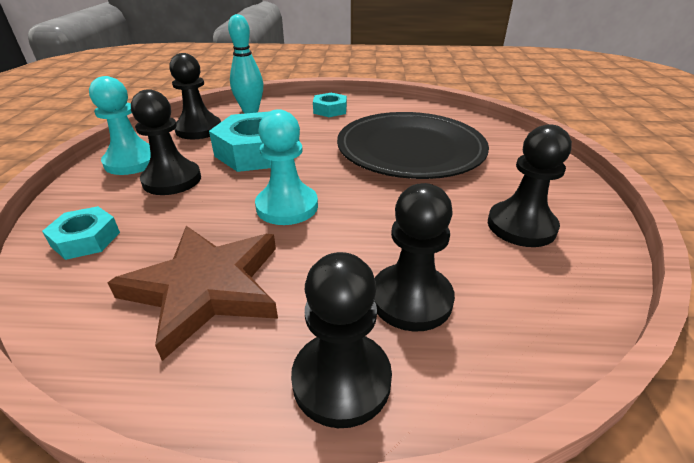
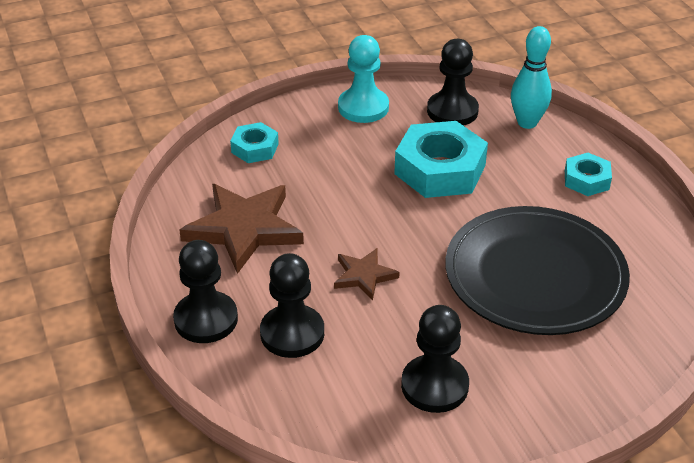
camera: 65 degrees right, 5 degrees up
(172, 180) = (353, 145): black pawn -> none
(287, 207) = (361, 227): turquoise pawn -> none
(354, 224) = (364, 276): none -> brown star

